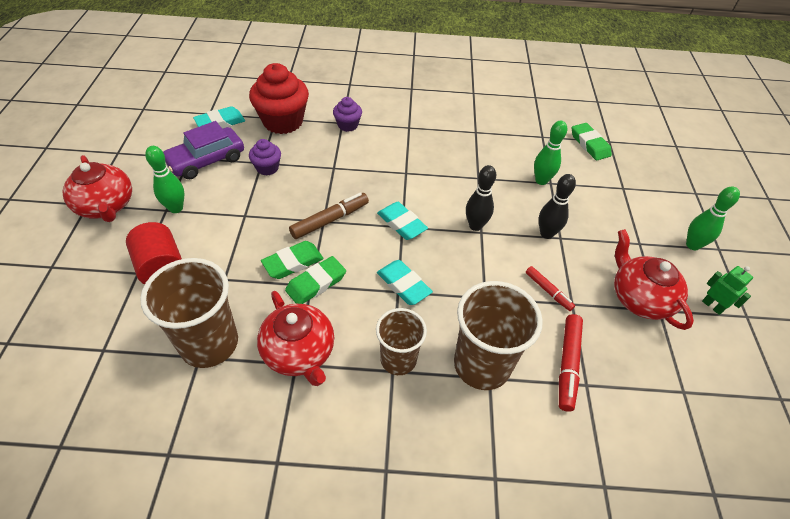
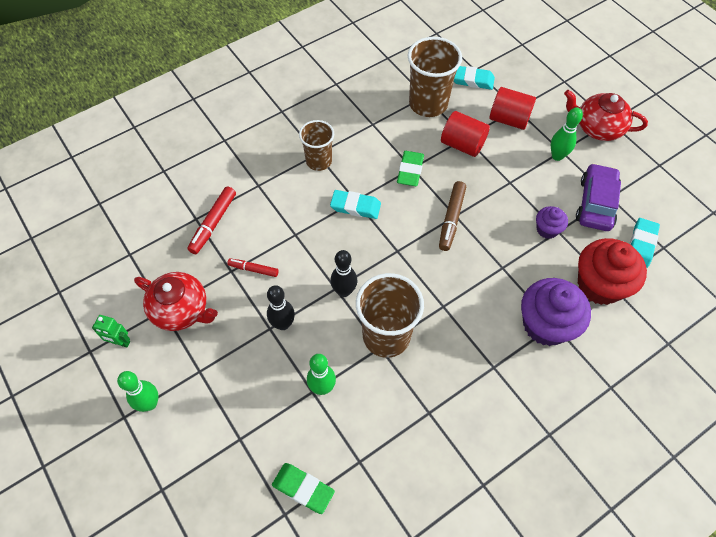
camera: 145 degrees right, 10 degrees up
(237, 274) = (462, 145): none -> red cylinder
(293, 263) = (439, 173): green eraser -> none
(299, 352) = (376, 130): red teapot -> none
(348, 125) = (545, 325): purple cupcake -> purple cupcake, size x1.95
(401, 223) = (400, 253): turquoise eraser -> turquoise eraser (472, 80)
(482, 365) = (267, 189): brown cup -> brown cup (386, 336)
(568, 365) = (213, 223): red marker -> red marker turned 135 degrees counterclockwise

